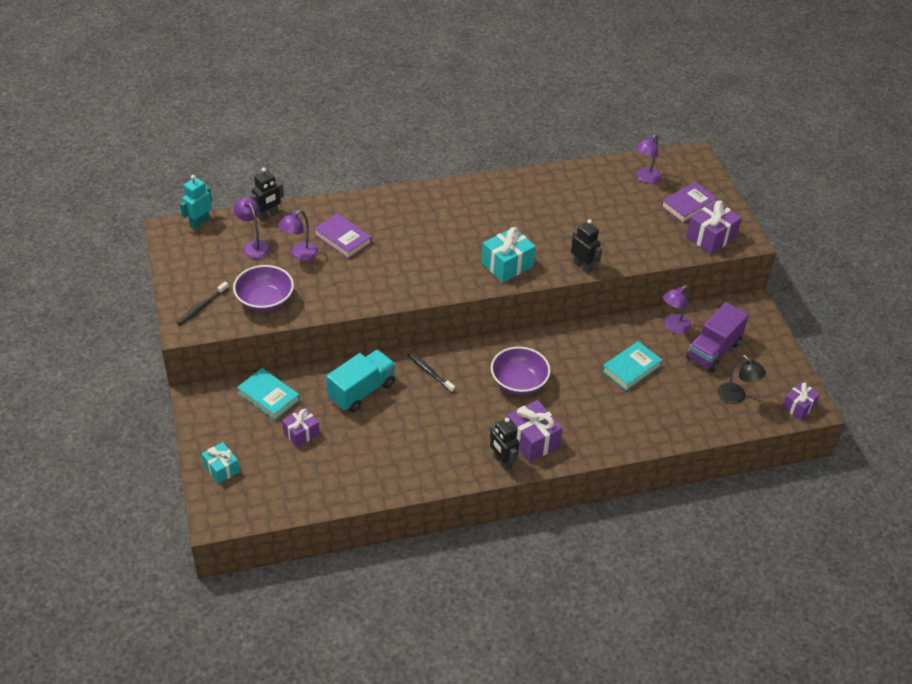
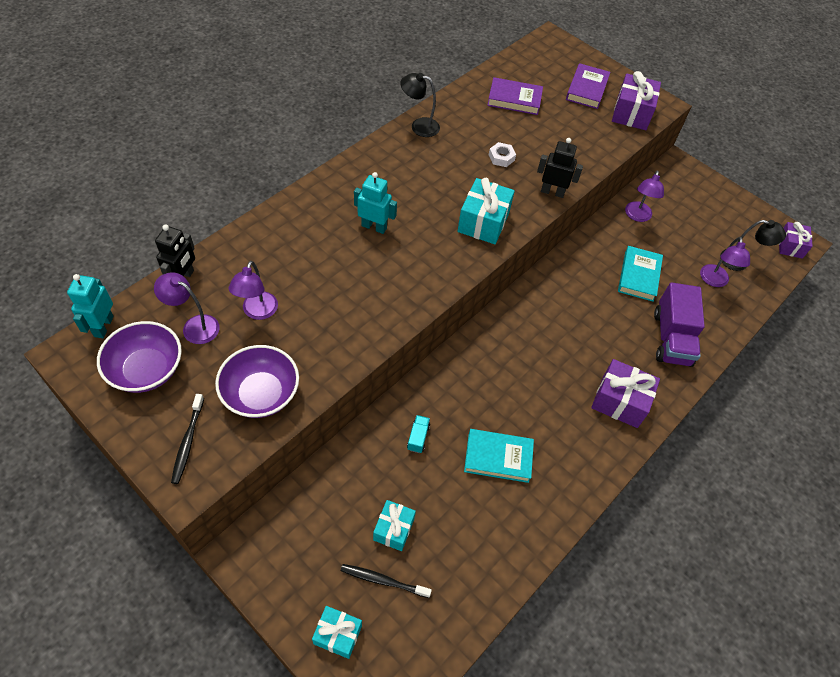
camera: 35 degrees left, 10 degrees up
(268, 396) = (323, 502): turquoise book -> turquoise book (498, 457)
(301, 433) = (393, 529): purple gift -> turquoise gift
(342, 239) = (292, 269): purple book -> purple book (514, 99)
(361, 391) = (418, 437): turquoise truck -> turquoise truck, size x0.42
(422, 235) = (374, 227): none -> turquoise robot
(429, 372) = (468, 377): black toothbrush -> black toothbrush (383, 580)
(502, 462) = (613, 443): black robot -> none
(517, 181) = (419, 126): none -> black lamp
(519, 383) = (558, 343): purple bowl -> purple bowl (147, 370)
(563, 227) = (501, 157): none -> white nut
(645, 178) = (529, 77): purple lamp -> purple lamp (714, 281)
(713, 351) = (686, 224): purple truck -> purple truck (672, 338)

